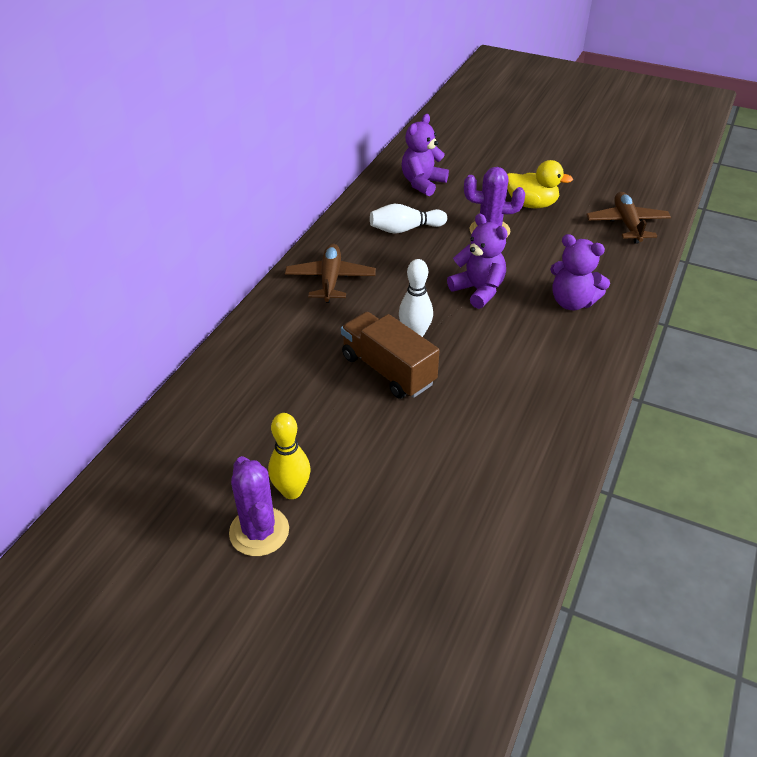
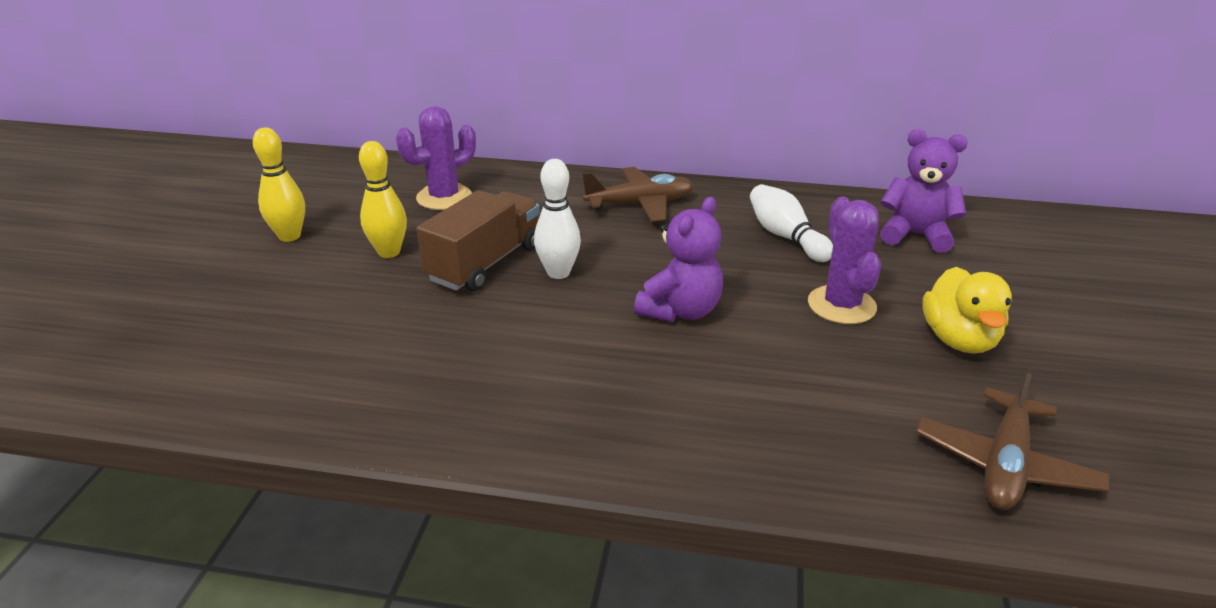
camera: 75 degrees right, 10 degrees down
(259, 531) = (239, 229): purple cactus -> purple cactus (444, 197)
(349, 424) = (389, 252): none -> yellow bowling pin
(572, 302) = (702, 405): purple teddy bear -> none
(627, 224) = (1005, 464): brown plane -> brown plane turned 135 degrees clockwise

